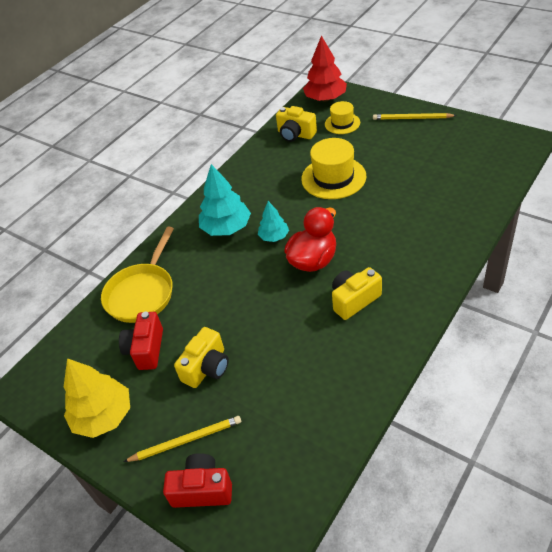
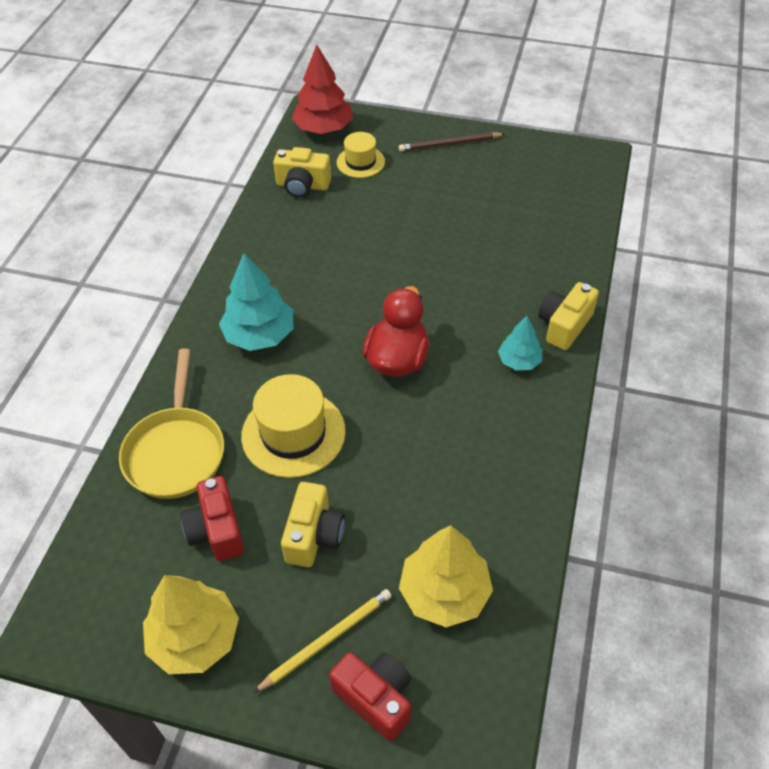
camera: 25 degrees left, 5 degrees up
(202, 490) = (376, 698): red camera -> red camera turned 60 degrees clockwise
(274, 236) = (331, 336): turquoise tree -> turquoise tree (519, 361)
(280, 429) = (444, 592): none -> yellow tree
(333, 178) = (379, 240): yellow hat -> yellow hat (293, 433)
(354, 300) = (470, 403): yellow camera -> yellow camera (564, 325)
(412, 118) = (449, 144): yellow pencil -> brown pencil

